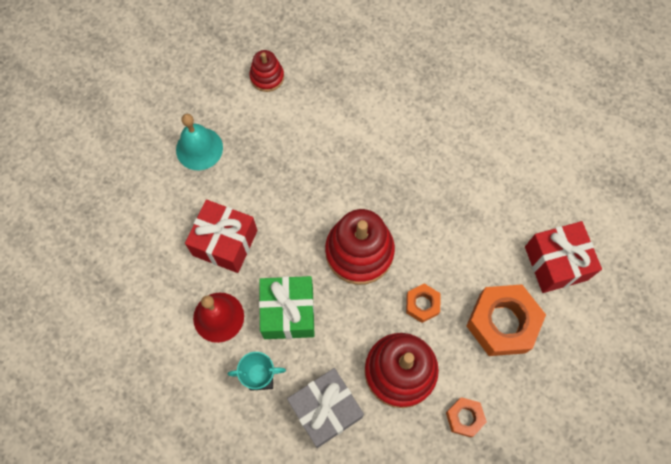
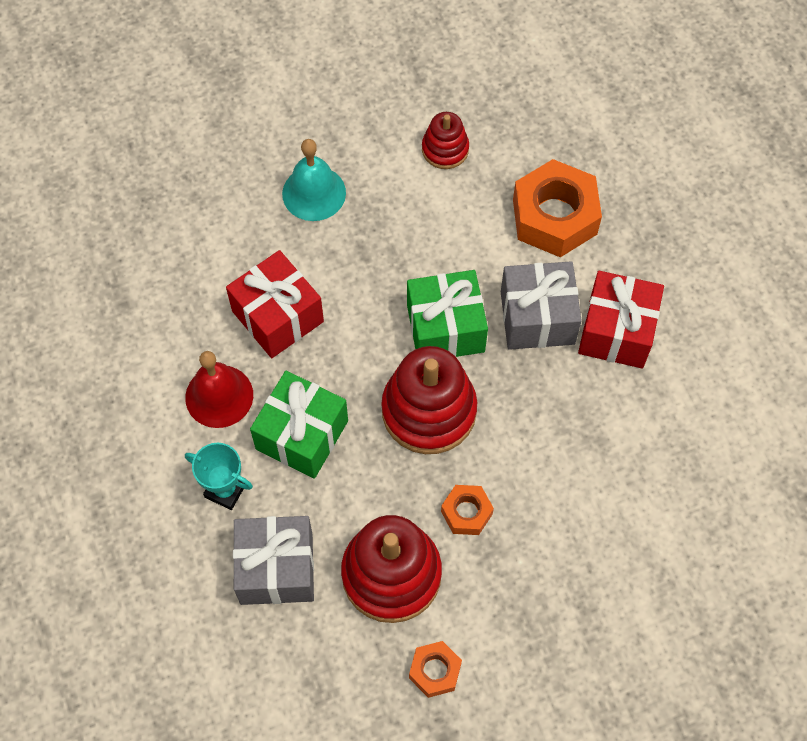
camera: 30 degrees right, 5 degrees down
(337, 193) = (445, 328): none -> green gift
(390, 156) = (537, 317): none -> grey gift
(502, 323) = (551, 588): orange nut -> orange nut (554, 217)
(556, 263) = (666, 555): red gift -> red gift (616, 331)

